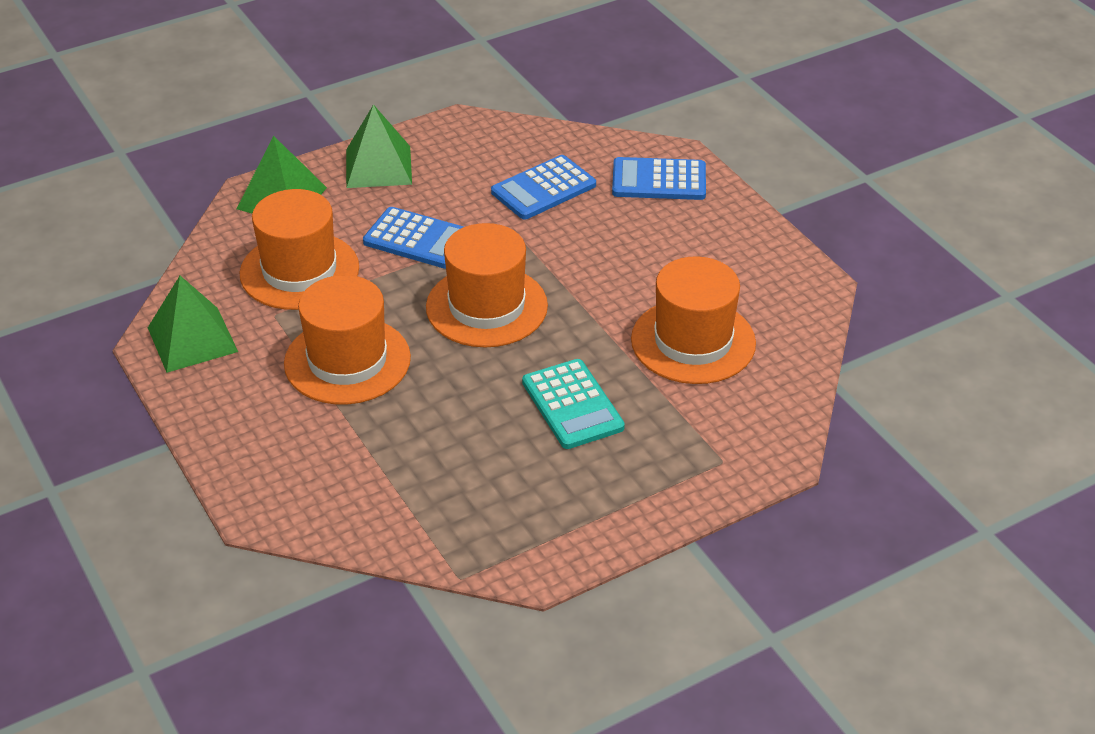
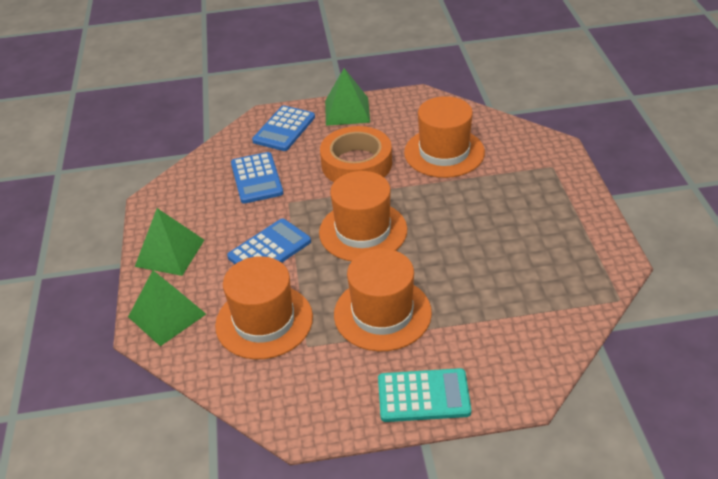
camera: 65 degrees left, 0 degrees up
(192, 339) = (309, 403): green pyramid -> green pyramid (347, 111)
(572, 405) = (478, 214): turquoise calculator -> turquoise calculator (423, 396)
(620, 265) = (356, 164): none -> orange tape

